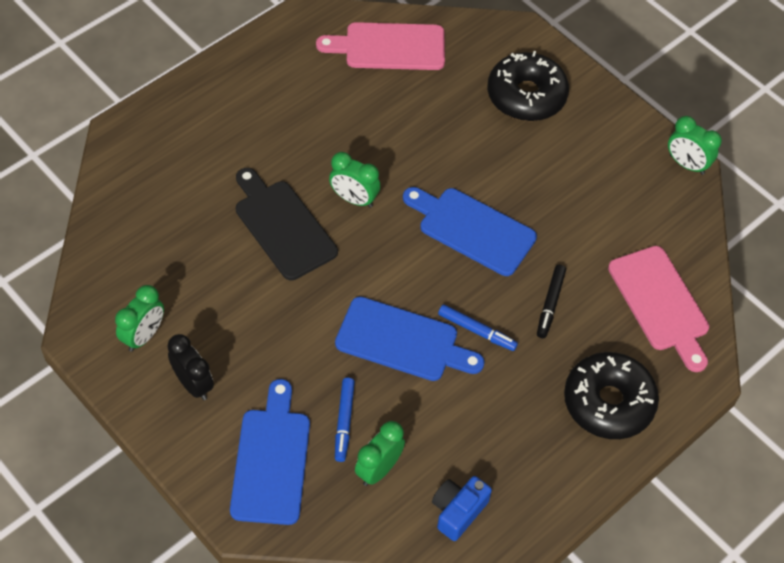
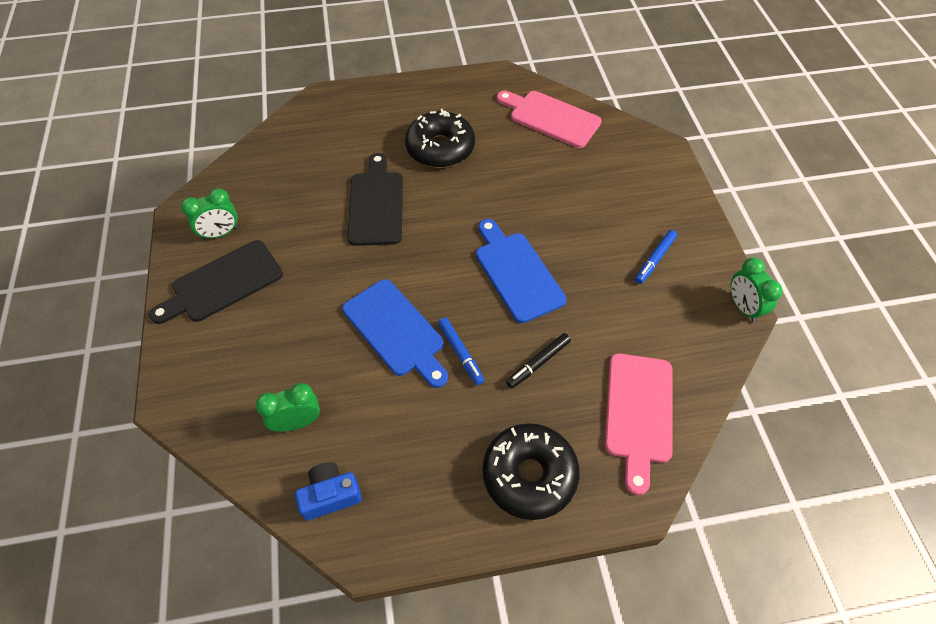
camera: 35 degrees right, 0 degrees up
(193, 384) = (223, 283): black clock -> black cutting board
(271, 460) = (227, 369): blue cutting board -> none
(344, 422) = (302, 369): blue marker -> blue marker (654, 259)
(354, 199) = (442, 209): green clock -> none
(526, 96) = (635, 194): black donut -> black donut (440, 148)

